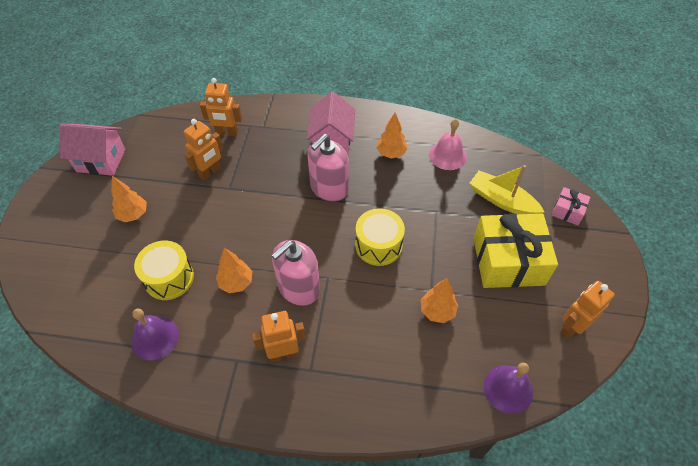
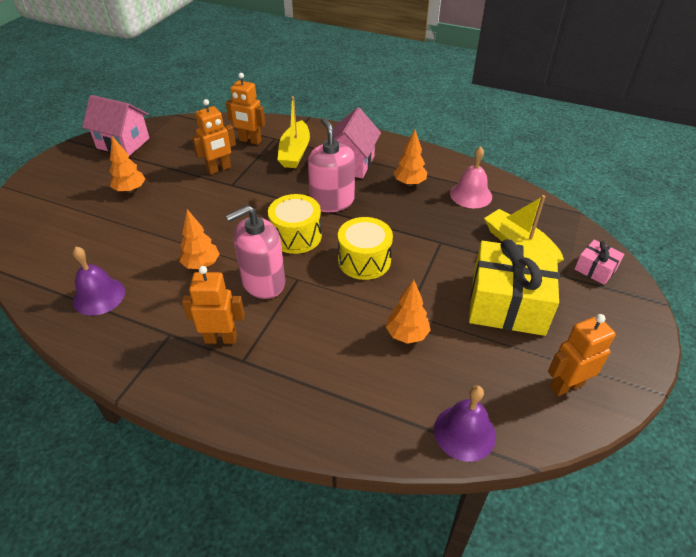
camera: 15 degrees right, 10 degrees down
(169, 278) = (138, 248): yellow drum -> yellow drum (296, 236)
(275, 139) = (295, 152): none -> yellow boat
(329, 188) = (332, 201): pink soap dispenser -> pink soap dispenser turned 105 degrees clockwise

